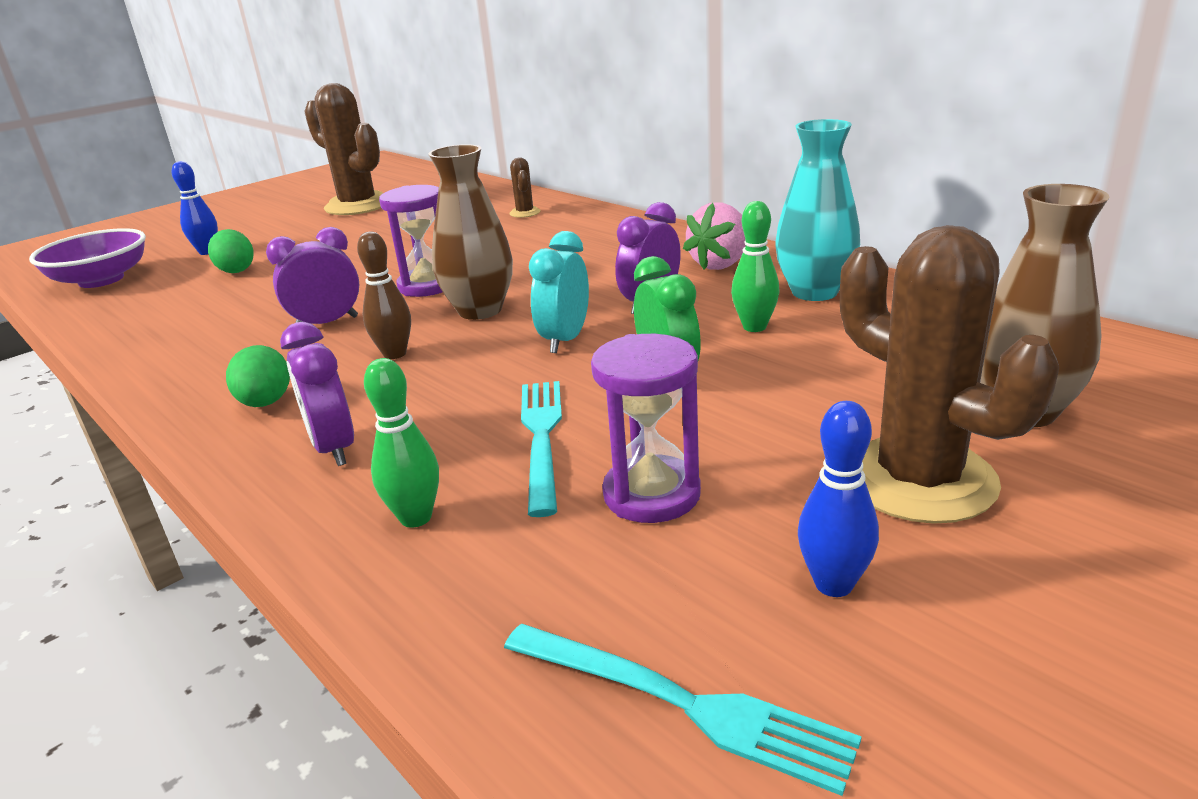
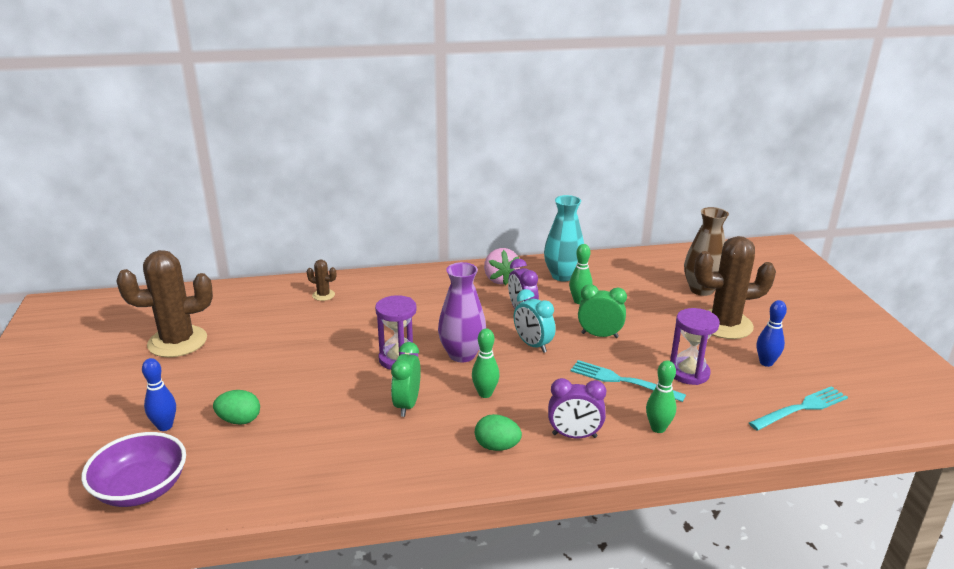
camera: 60 degrees left, 0 degrees up
(327, 323) = (407, 405): purple clock -> green clock
(395, 354) = (485, 394): brown bowling pin -> green bowling pin
(480, 310) = (462, 354): brown vase -> purple vase

